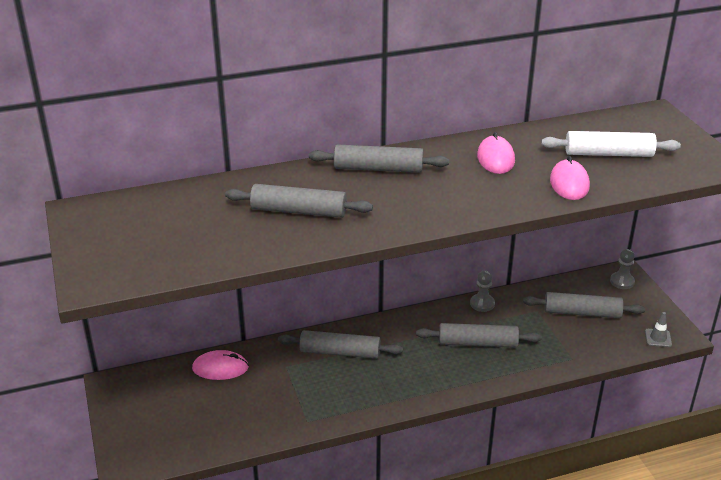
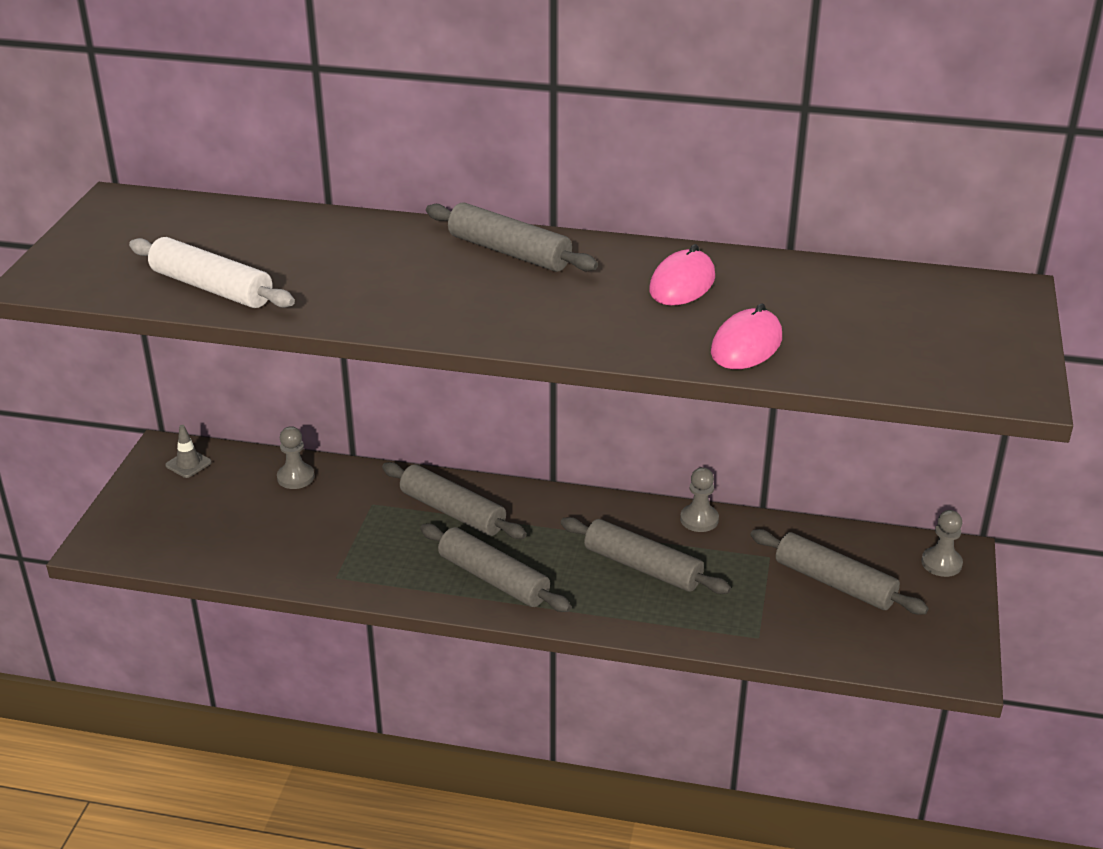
camera: 30 degrees right, 0 degrees up
(220, 368) = (295, 477): pink mouse -> grey pawn
(299, 211) = (351, 273): grey rolling pin -> grey rolling pin (494, 579)
(608, 154) = (857, 324): white rolling pin -> white rolling pin (211, 288)
(658, 338) = (919, 660): grey traffic cone -> grey traffic cone (188, 464)

